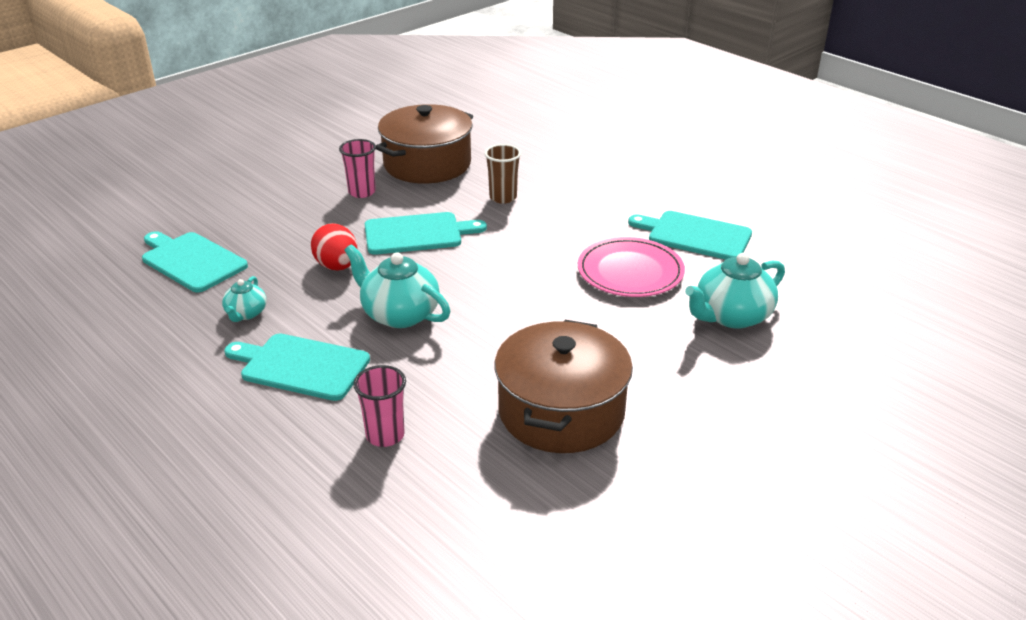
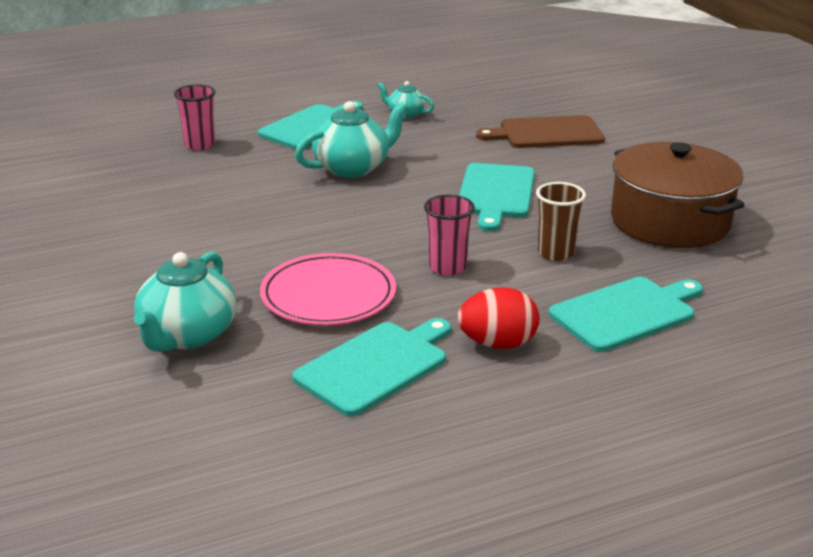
camera: 110 degrees right, 5 degrees down
(192, 261) = (506, 101): turquoise cutting board -> turquoise cutting board (626, 313)
(275, 229) = (547, 133): none -> brown cutting board
(337, 266) = (456, 152): red egg -> red egg (497, 344)
(362, 192) = (608, 178): pink cup -> pink cup (447, 267)
(561, 411) = (149, 210): brown pot -> none
(731, 316) = (187, 335): turquoise teapot -> turquoise teapot turned 150 degrees counterclockwise

